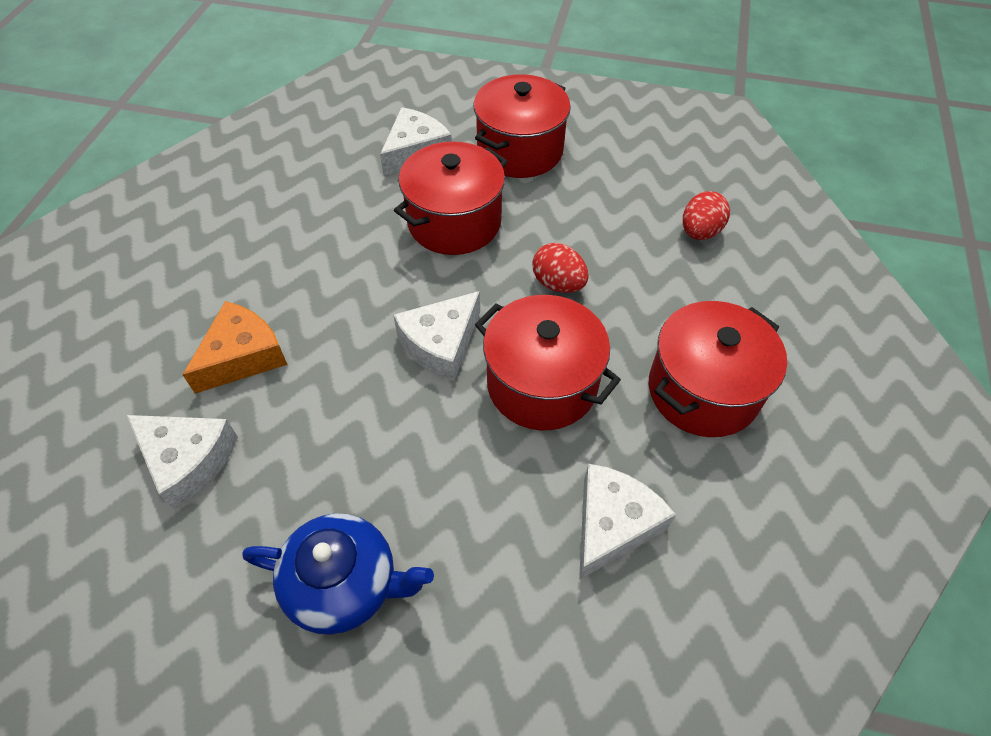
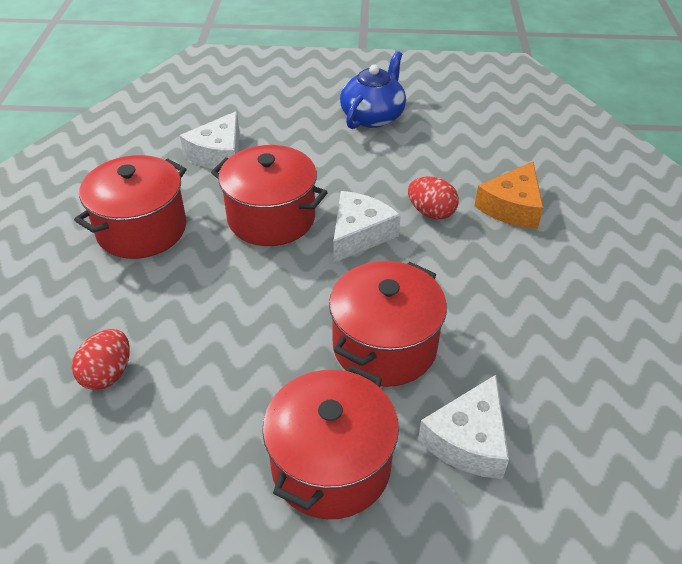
camera: 170 degrees right, 10 degrees down
(188, 460) = (502, 150): white cheese -> none
(344, 584) = (373, 116): blue teapot -> blue teapot turned 120 degrees clockwise
(558, 284) = (264, 296): red egg -> red egg (431, 212)

